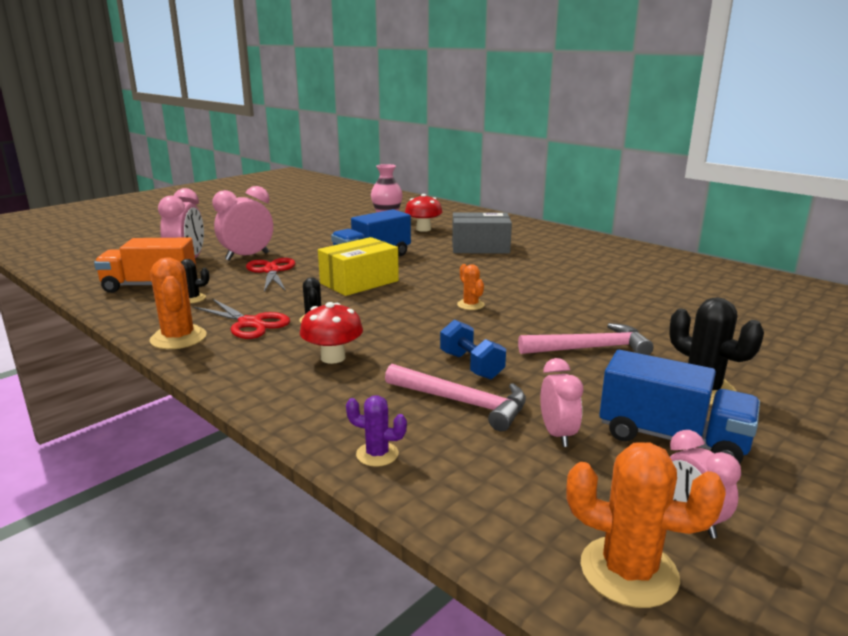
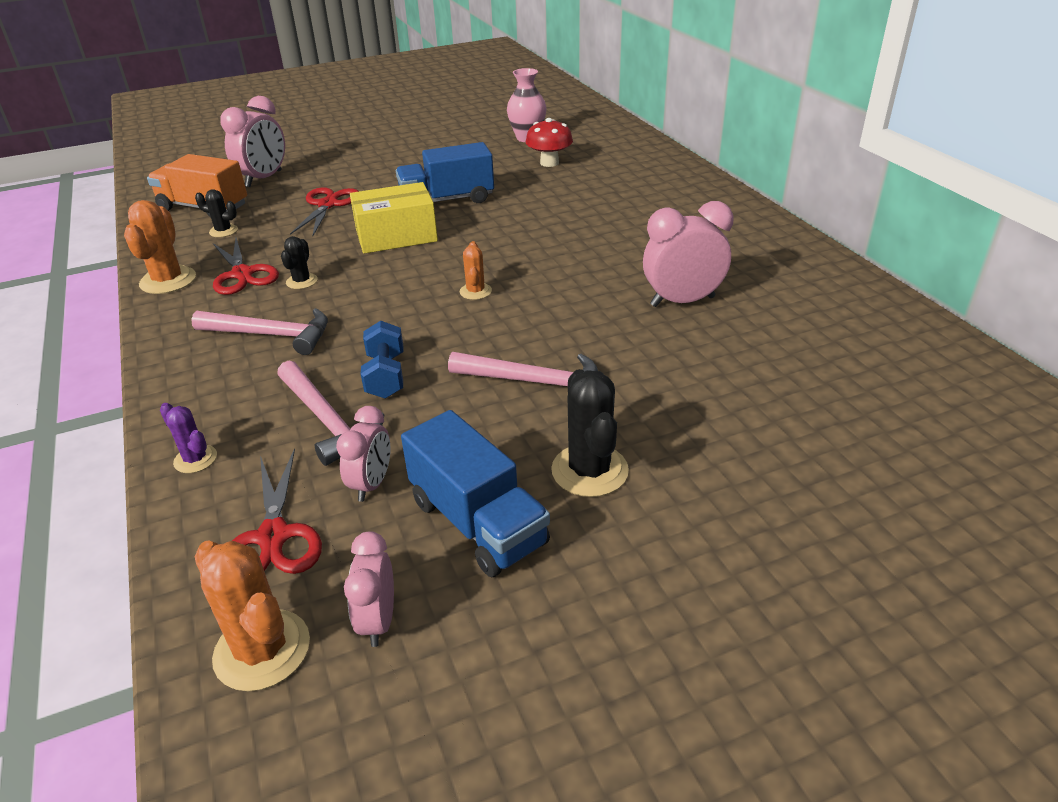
camera: 25 degrees right, 15 degrees up
(247, 257) = (325, 180): pink clock -> pink clock (682, 301)
(333, 357) = (271, 335): red mushroom -> pink hammer
(480, 247) = (583, 203): grey box -> none
(525, 489) = (273, 537): none -> red scissors

